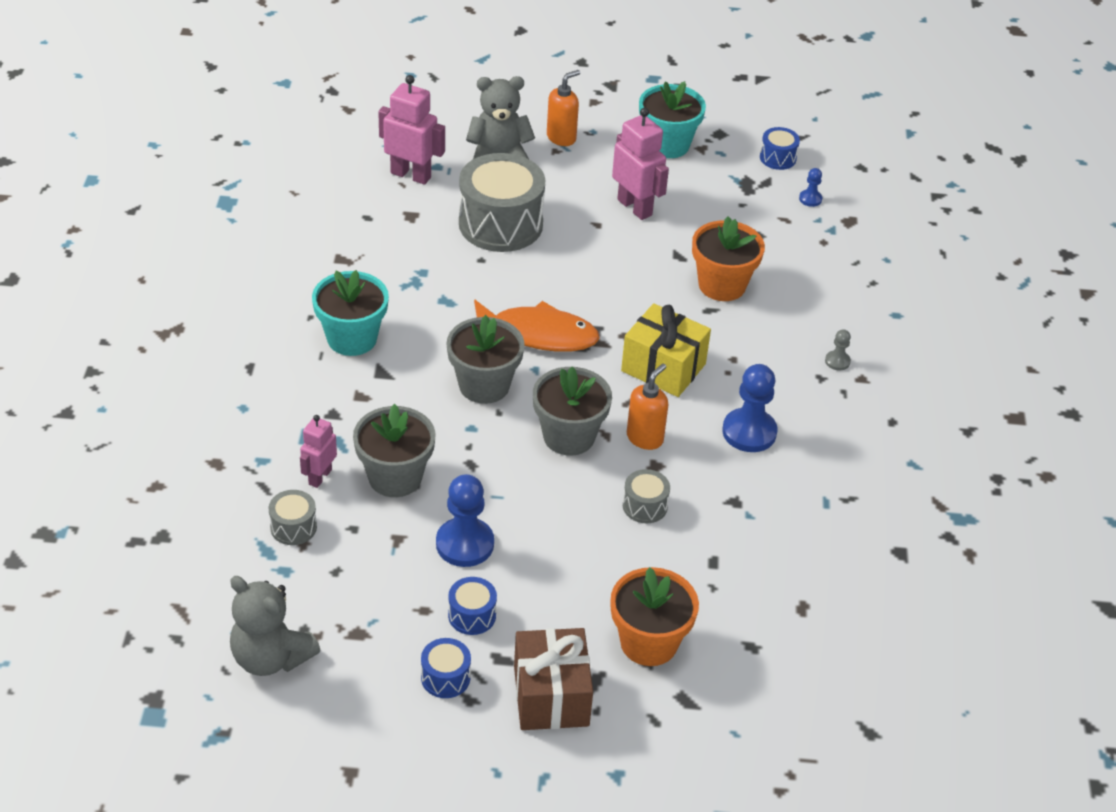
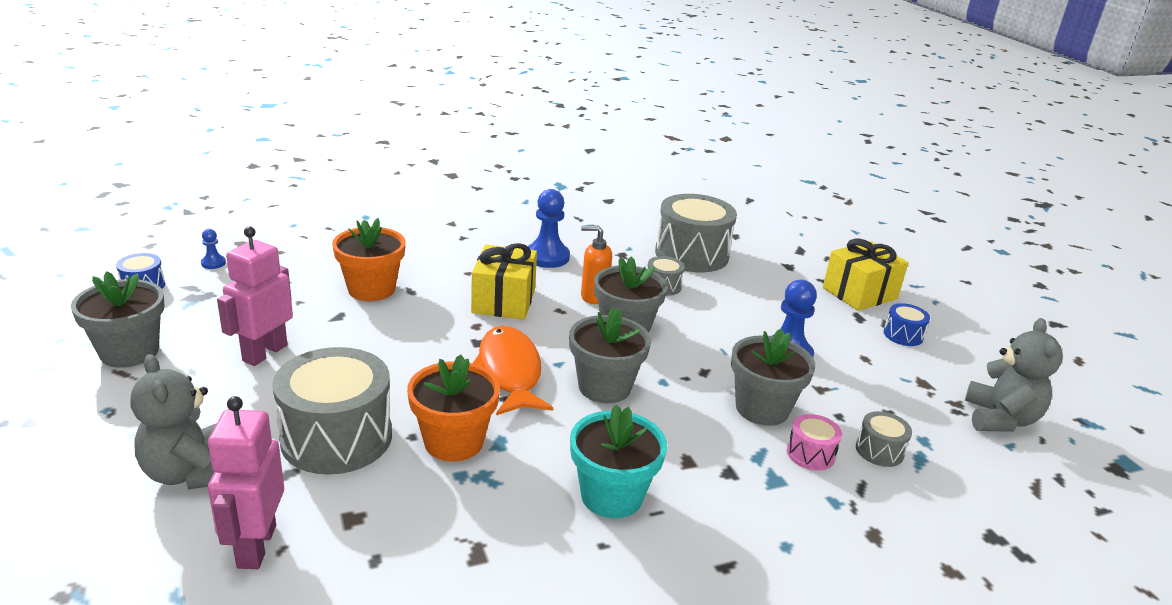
camera: 115 degrees left, 15 degrees down
(320, 477) = (810, 454): pink robot -> pink drum
(472, 615) = (842, 336): blue drum -> none
(551, 696) = (859, 293): brown gift -> yellow gift
(561, 137) = (127, 431): orange soap dispenser -> none
(648, 642) = (776, 267): orange flower pot -> orange flower pot (453, 442)
(667, 144) = (129, 352): turquoise flower pot -> grey flower pot
(713, 570) = (691, 254): none -> grey drum
(837, 361) = (439, 233): grey pawn -> none

